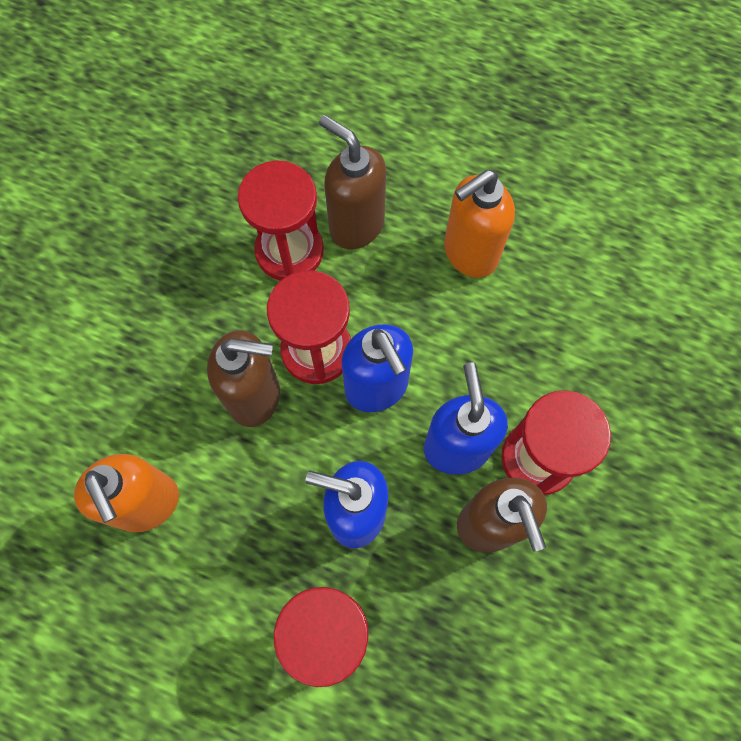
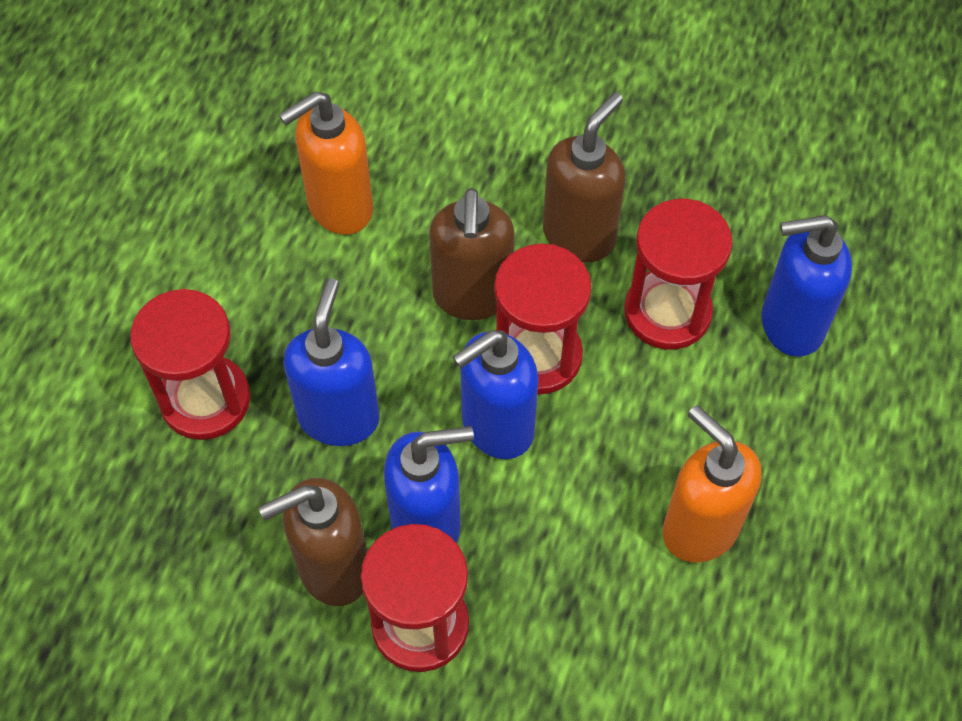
camera: 85 degrees right, 10 degrees down
(311, 169) = (790, 324): none -> blue soap dispenser
(356, 225) = (717, 385): brown soap dispenser -> brown soap dispenser (579, 235)

